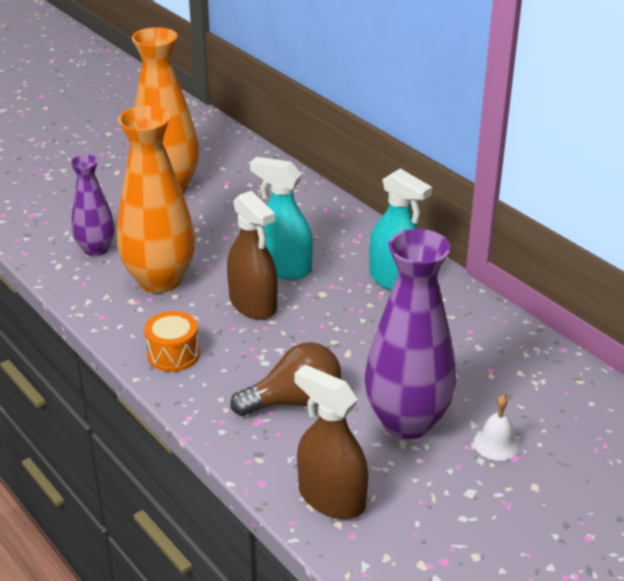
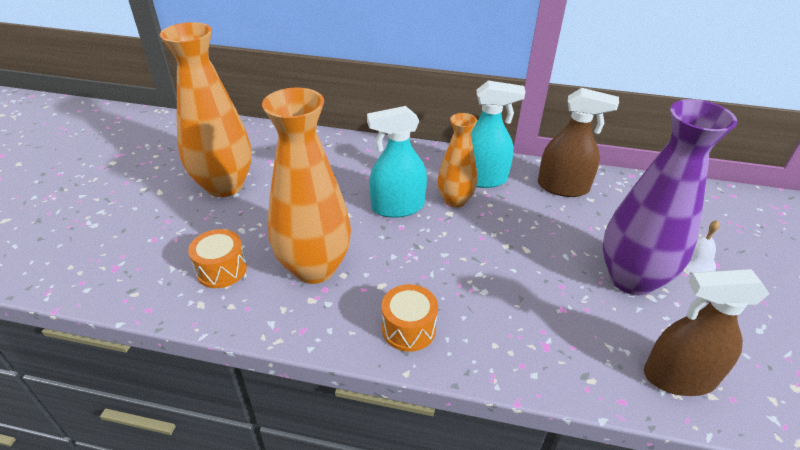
camera: 40 degrees left, 5 degrees up
(96, 249) = (221, 269): purple vase -> orange drum
(253, 304) = (413, 248): brown spray bottle -> brown spray bottle (563, 187)
(294, 401) = (546, 311): brown light bulb -> none
(341, 286) = (455, 200): none -> orange vase

